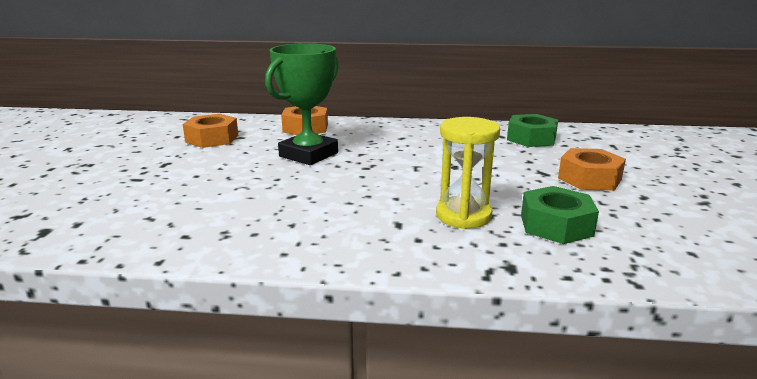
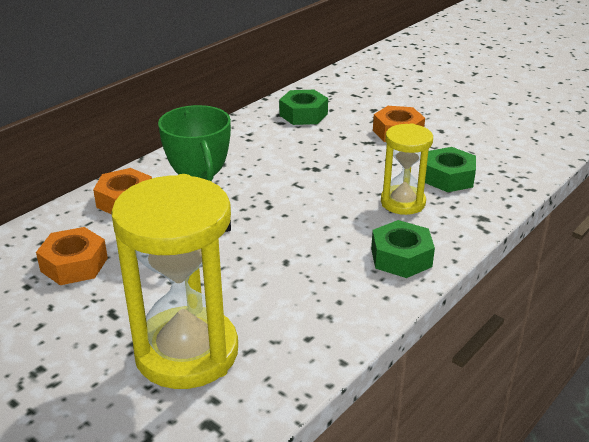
camera: 55 degrees left, 10 degrees up
(133, 197) = (187, 352): none -> yellow hourglass
(362, 242) = (401, 257): none -> green nut

